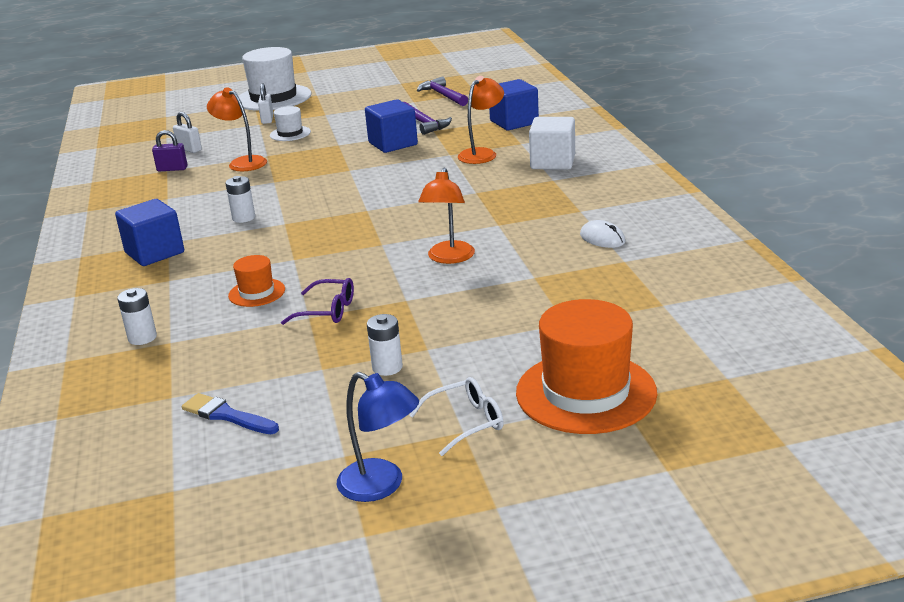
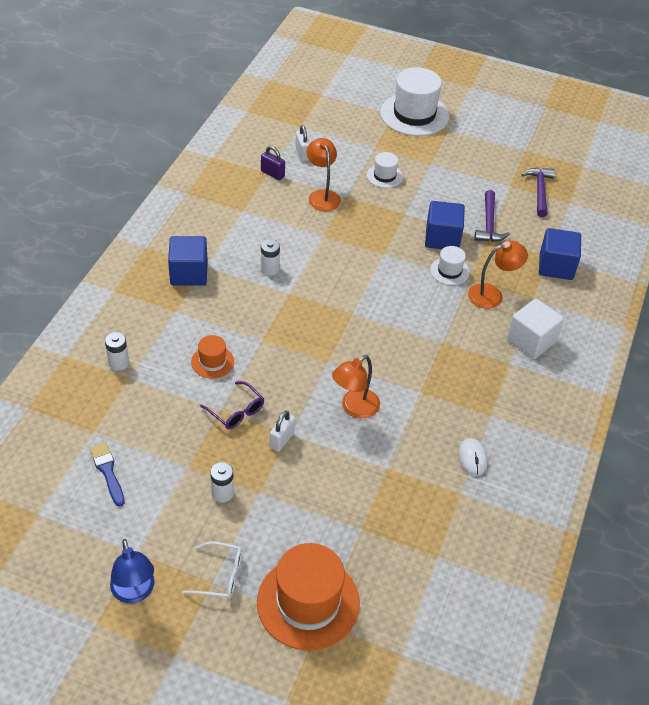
camera: 30 degrees right, 20 degrees up
(267, 119) = (385, 145): white padlock -> white padlock (282, 440)
(425, 156) = (449, 271): none -> white hat

